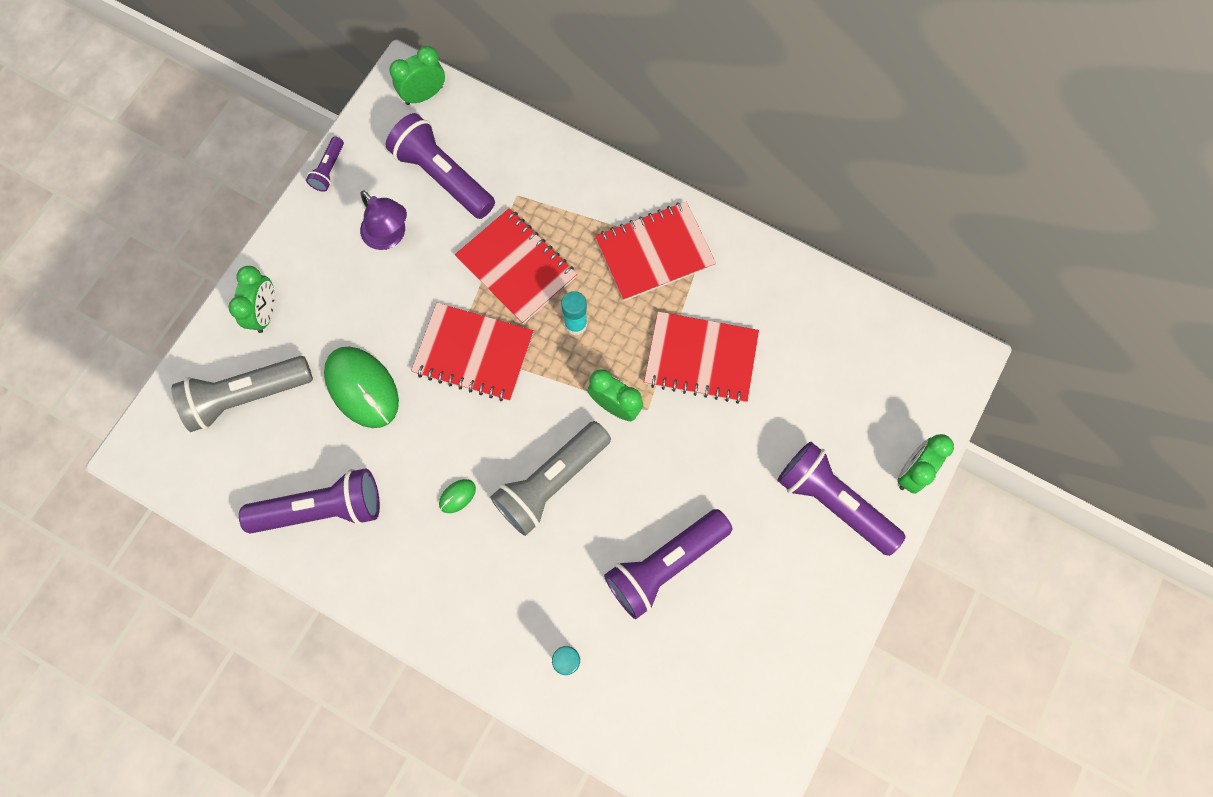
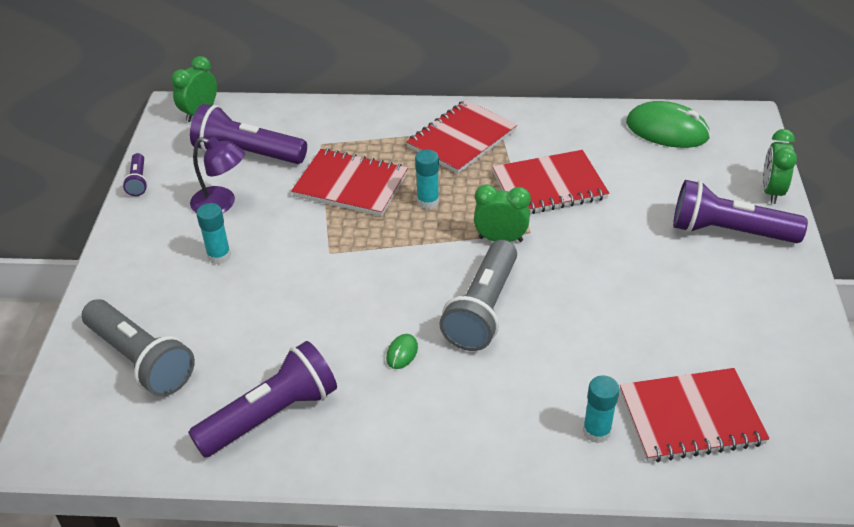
camera: 25 degrees left, 30 degrees down
(247, 396) = (141, 360): grey flashlight -> grey flashlight turned 90 degrees counterclockwise
(265, 313) = (128, 293): green clock -> none
(359, 304) = (219, 256): none -> turquoise glue stick
(362, 388) = (258, 311): green mouse -> green mouse (667, 130)
(473, 353) = (350, 250): red notebook -> red notebook (691, 417)
(665, 565) = (628, 326): purple flashlight -> none

